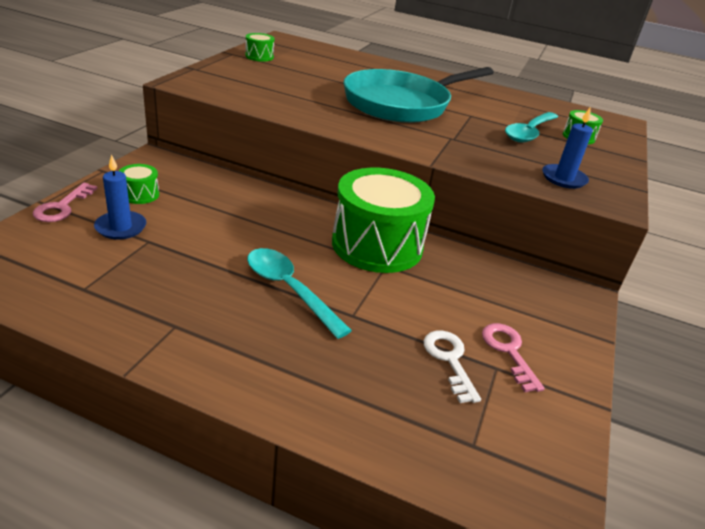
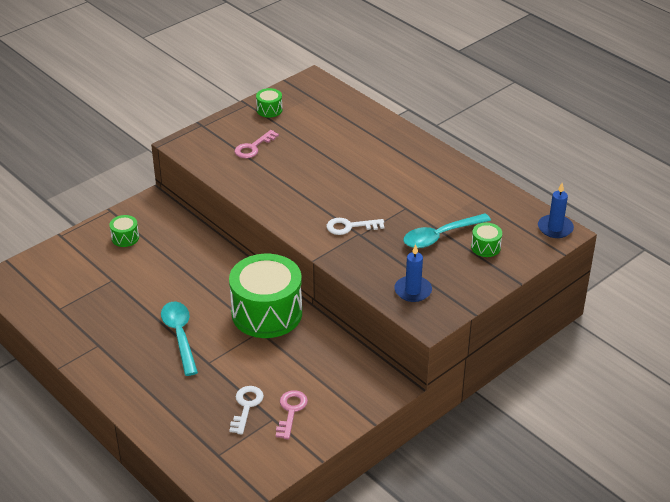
camera: 30 degrees right, 5 degrees up
(62, 207) = (70, 241): pink key -> pink key (253, 147)
(121, 227) = (100, 265): blue candle -> blue candle (555, 228)
(401, 104) = (351, 187): turquoise pan -> none
(436, 133) = (350, 227): none -> white key

